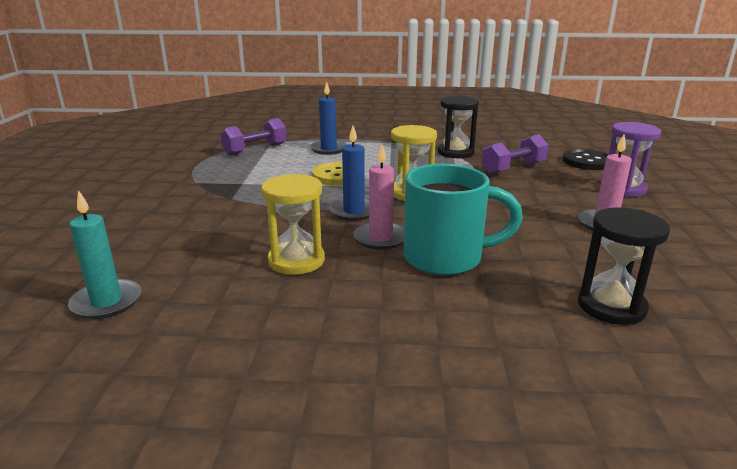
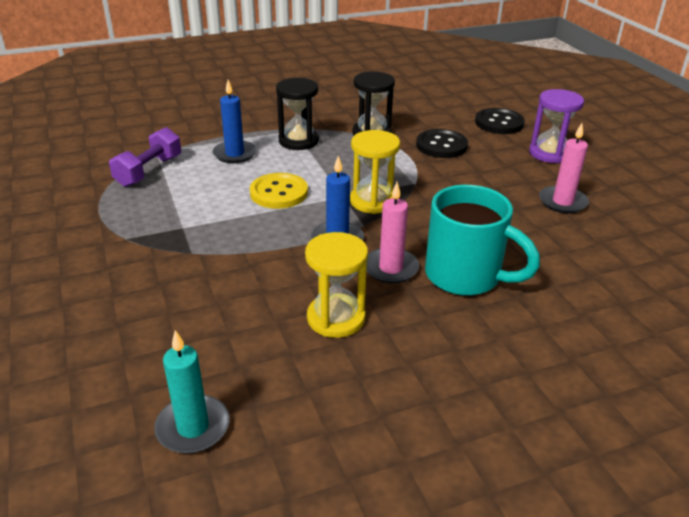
camera: 25 degrees left, 10 degrees up
(446, 258) = (466, 276): turquoise mug -> turquoise mug turned 60 degrees clockwise
(513, 168) = (441, 145): purple dumbbell -> black button
(611, 306) = (622, 292): black hourglass -> black hourglass (298, 141)

